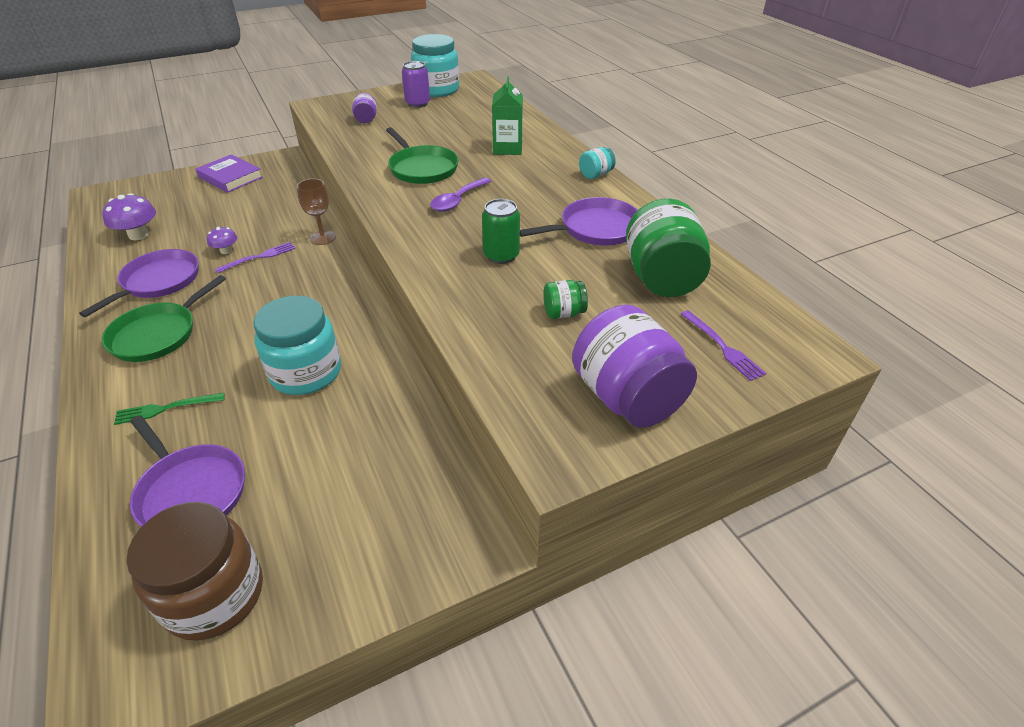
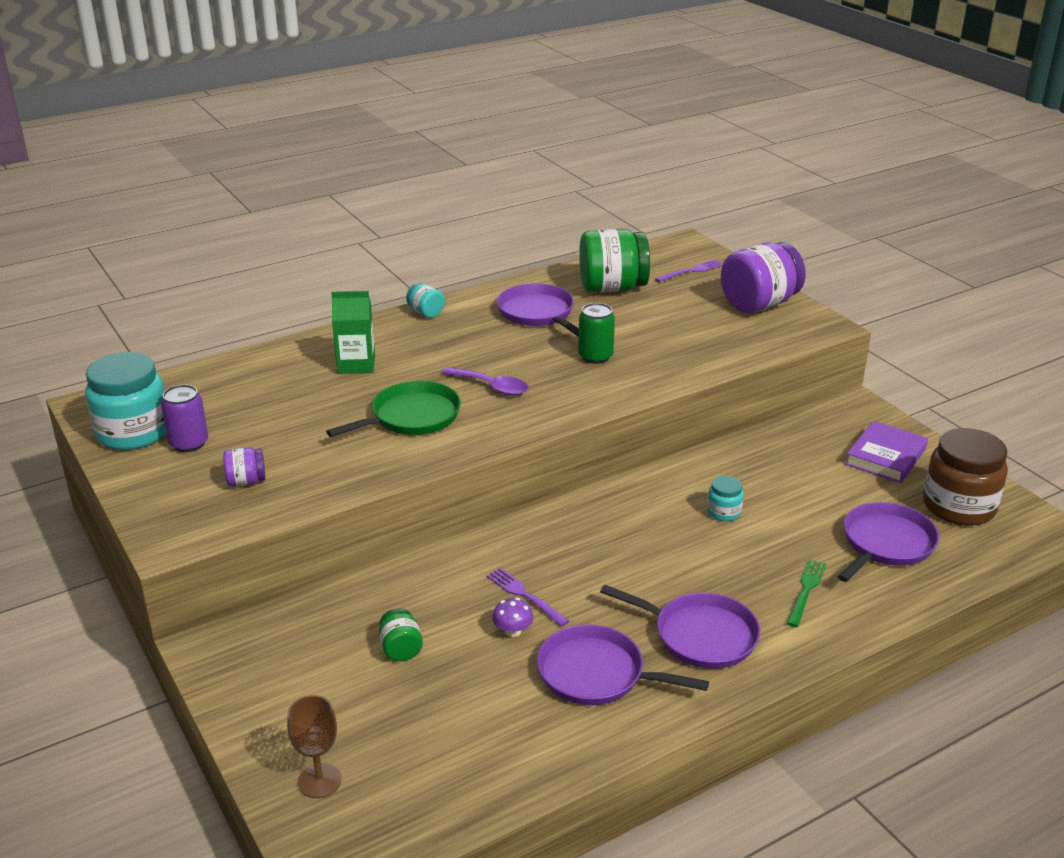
camera: 95 degrees left, 10 degrees down
(138, 235) = (477, 743): purple mushroom -> none
(158, 334) = (700, 635): green pan -> purple pan
(165, 409) = (806, 590): green fork -> green fork turned 135 degrees counterclockwise
(230, 177) = (279, 693): purple book -> purple book (885, 457)
(306, 372) = (724, 512): turquoise jar -> turquoise jar, size x0.47
(323, 238) = (471, 550): brown goblet -> brown goblet (319, 781)
(563, 313) = (673, 326): green jar -> green jar (401, 649)

